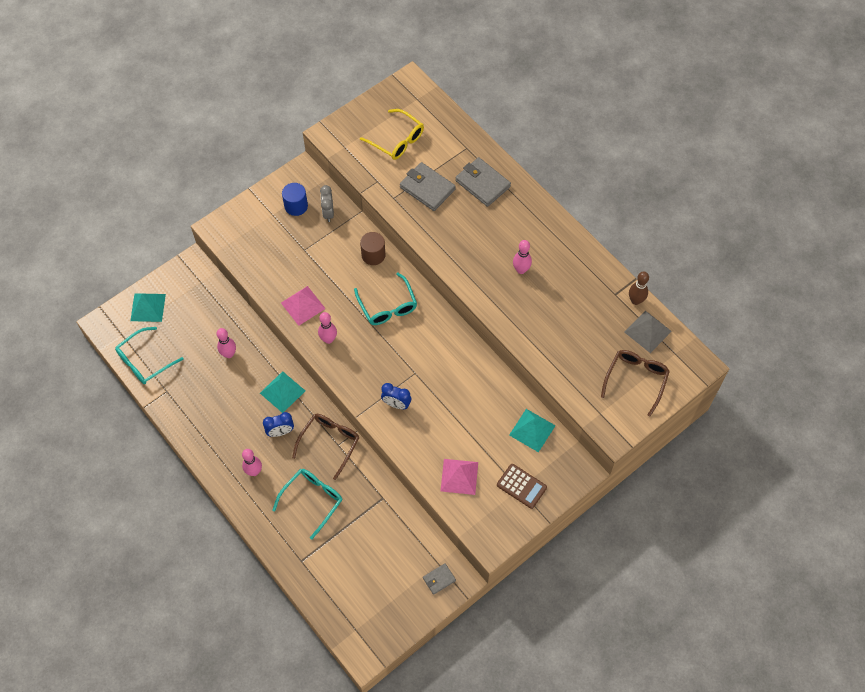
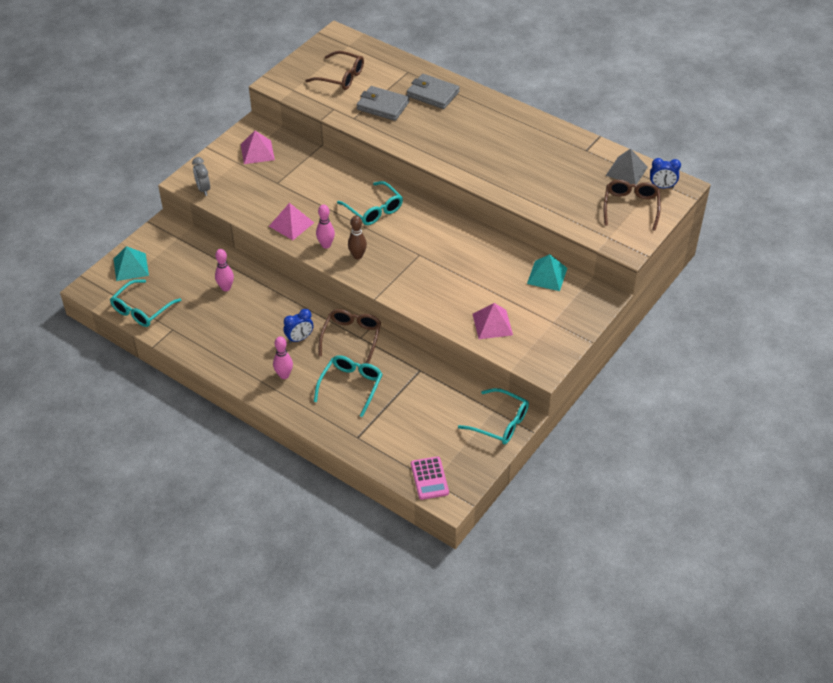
camera: 15 degrees left, 15 degrees down
(282, 392) = (290, 307): turquoise pyramid -> none
(296, 206) = (257, 152): blue cylinder -> pink pyramid
(328, 213) = (290, 152): grey clock -> grey clock (203, 189)
(353, 625) = (429, 478): none -> pink calculator
(373, 255) = (345, 175): brown cylinder -> none
(396, 140) = (340, 77): yellow glasses -> brown glasses
(396, 404) = (410, 281): blue clock -> blue clock (662, 187)
(439, 579) = (500, 423): grey wallet -> turquoise glasses
(521, 270) = (493, 148): pink bowling pin -> none
(521, 486) = (554, 319): brown calculator -> none
(635, 300) = (606, 151): brown bowling pin -> brown bowling pin (357, 256)

